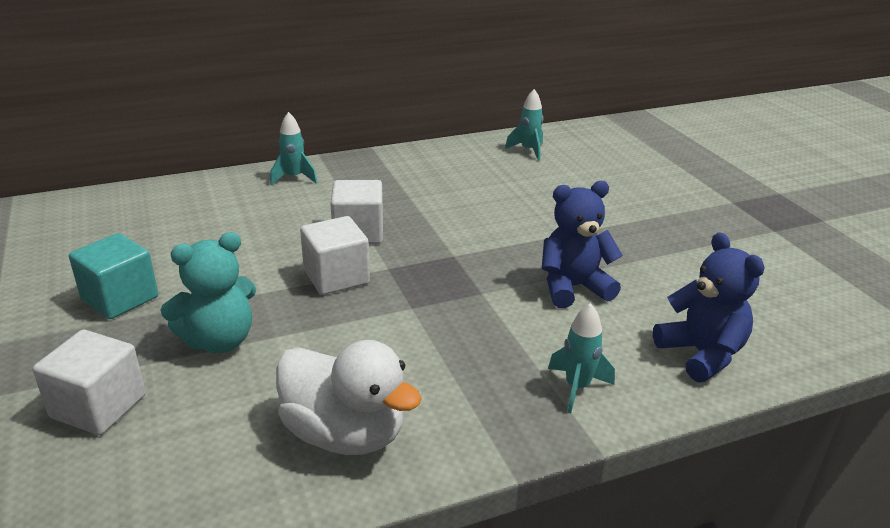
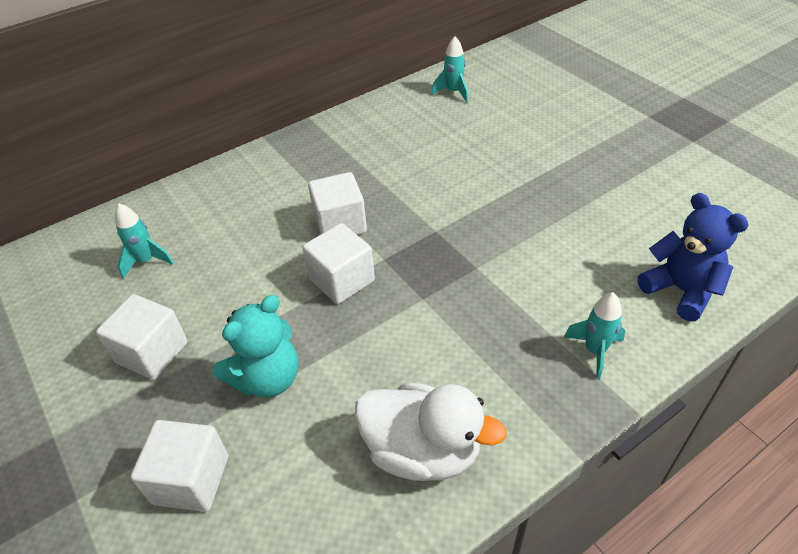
camera: 10 degrees left, 15 degrees up
(120, 298) = (152, 352): turquoise cube -> white cube
(294, 178) = (252, 171): turquoise rocket -> turquoise rocket (146, 261)
(573, 287) = (551, 243): blue teddy bear -> none

